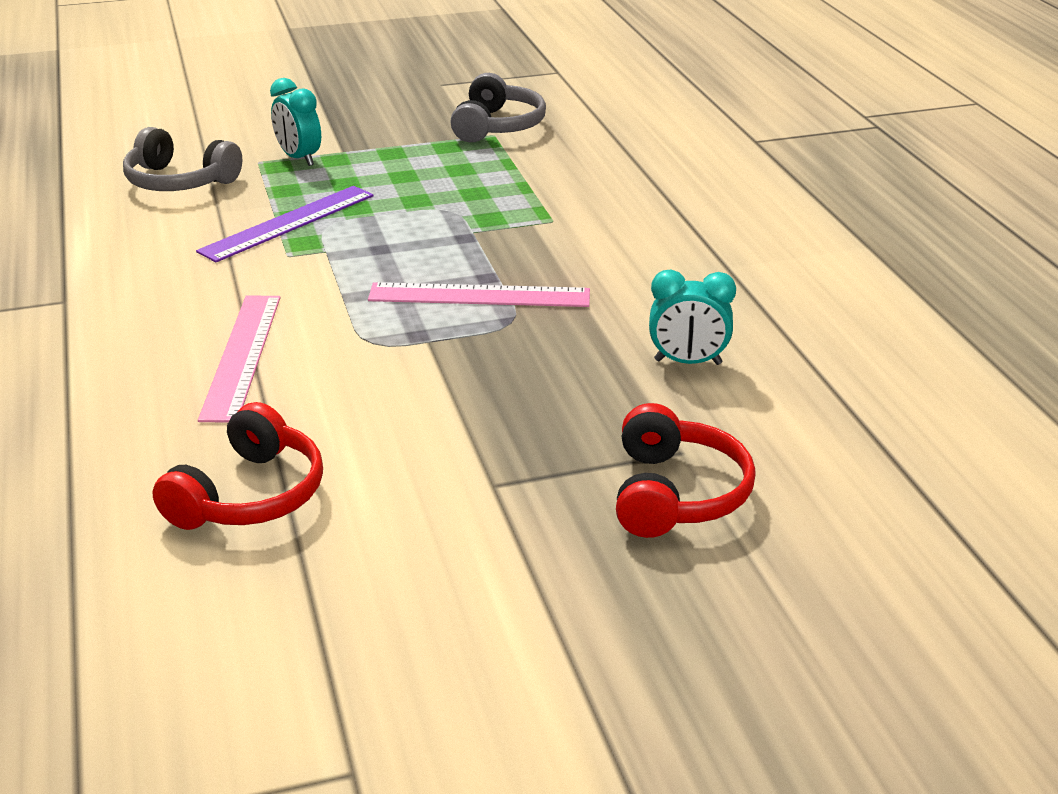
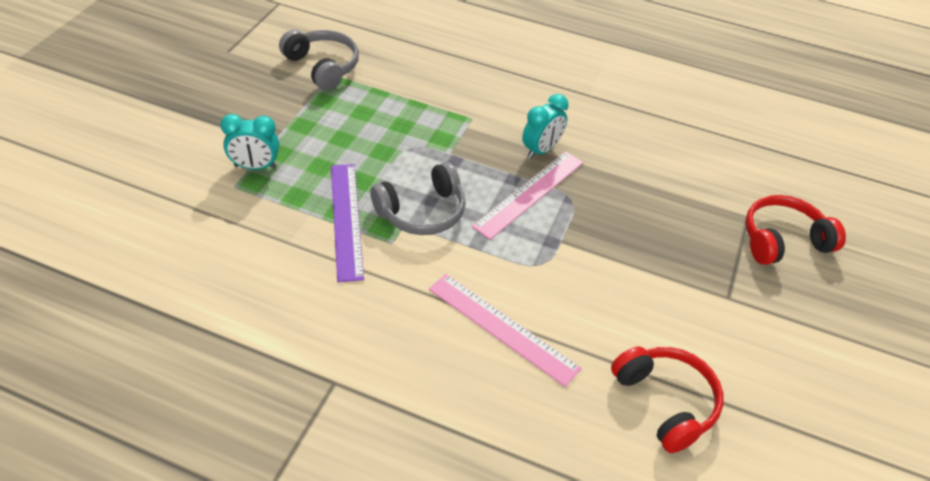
camera: 55 degrees left, 15 degrees up
(179, 181) = (215, 238): grey headphones -> grey headphones (422, 212)
(676, 494) = (783, 240): red headphones -> red headphones turned 60 degrees counterclockwise
(688, 362) = (670, 165): turquoise clock -> turquoise clock (541, 150)

